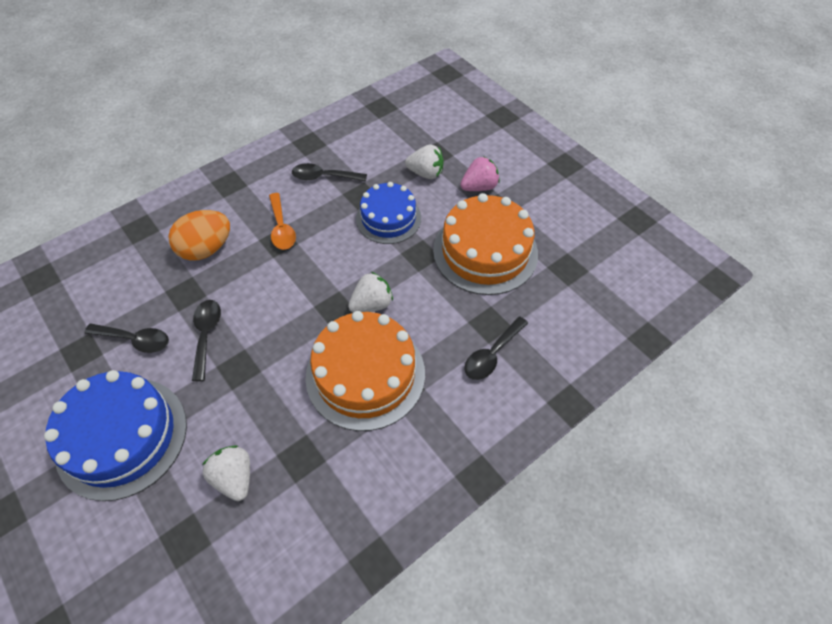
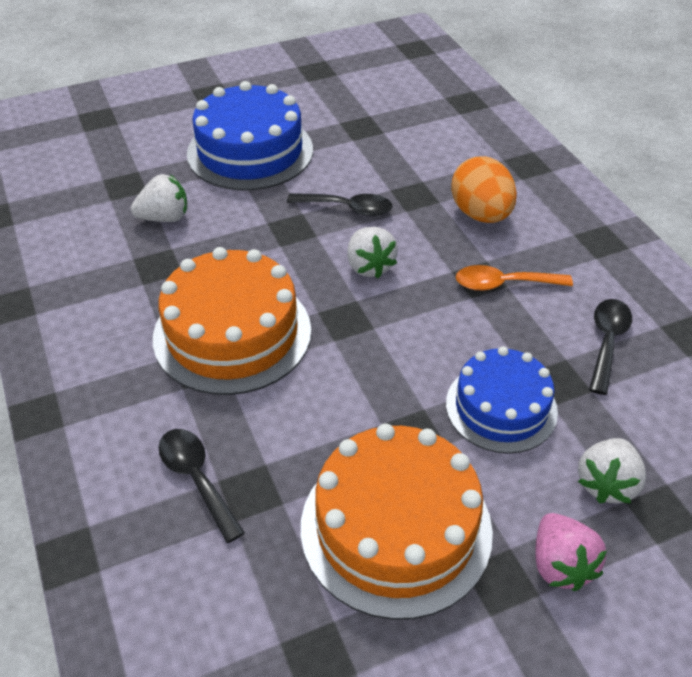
camera: 105 degrees right, 10 degrees down
(135, 340) = (361, 160): black spoon -> none
(372, 304) = (338, 358): white strawberry -> white strawberry (369, 266)

